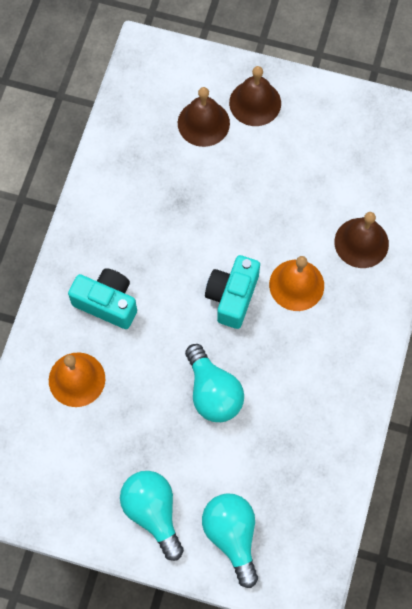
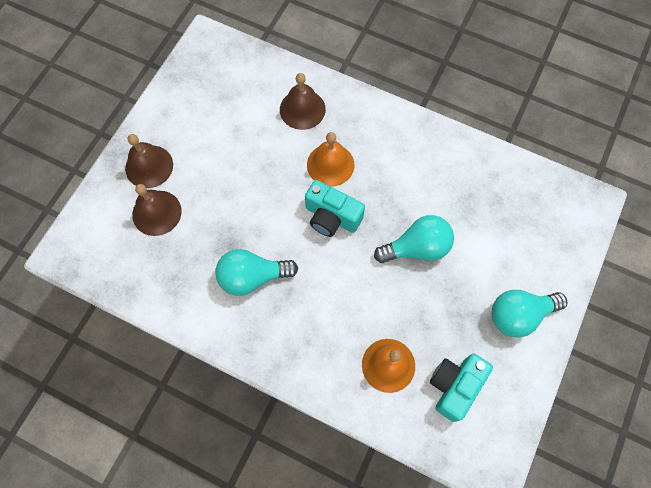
camera: 80 degrees left, 0 degrees up
(107, 303) = (318, 326): turquoise camera -> turquoise camera (454, 386)
(232, 536) = (543, 253): turquoise light bulb -> turquoise light bulb (252, 277)

